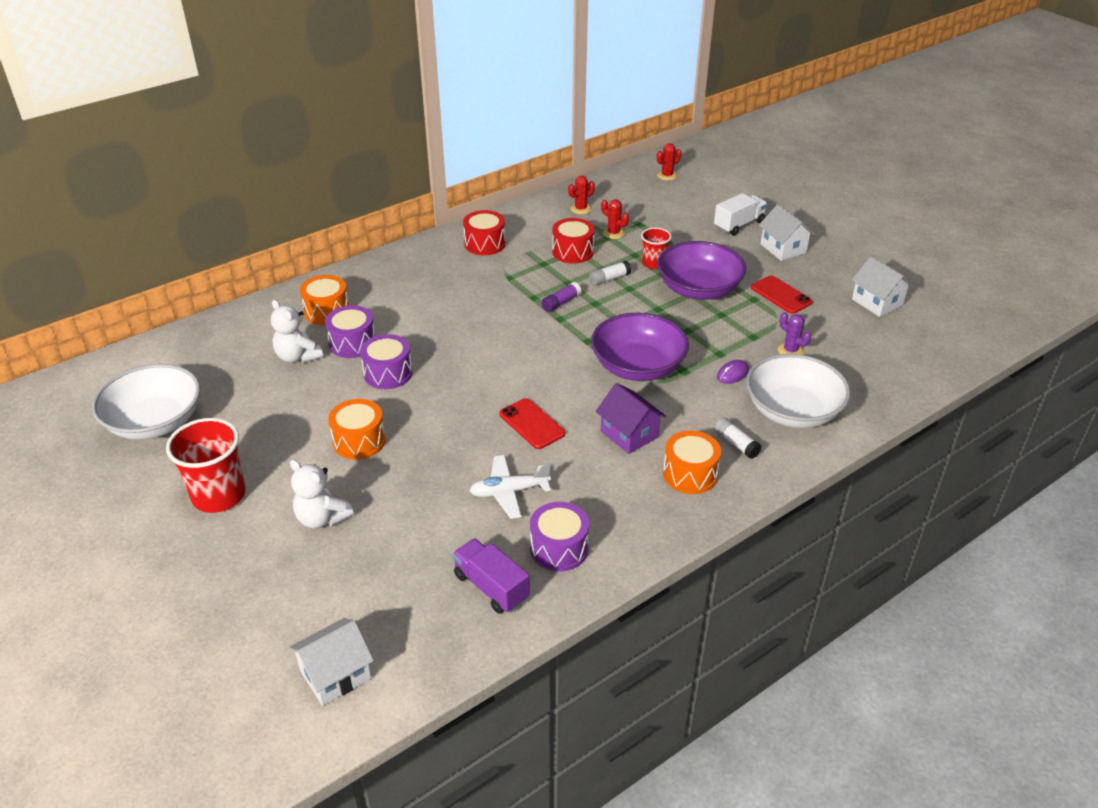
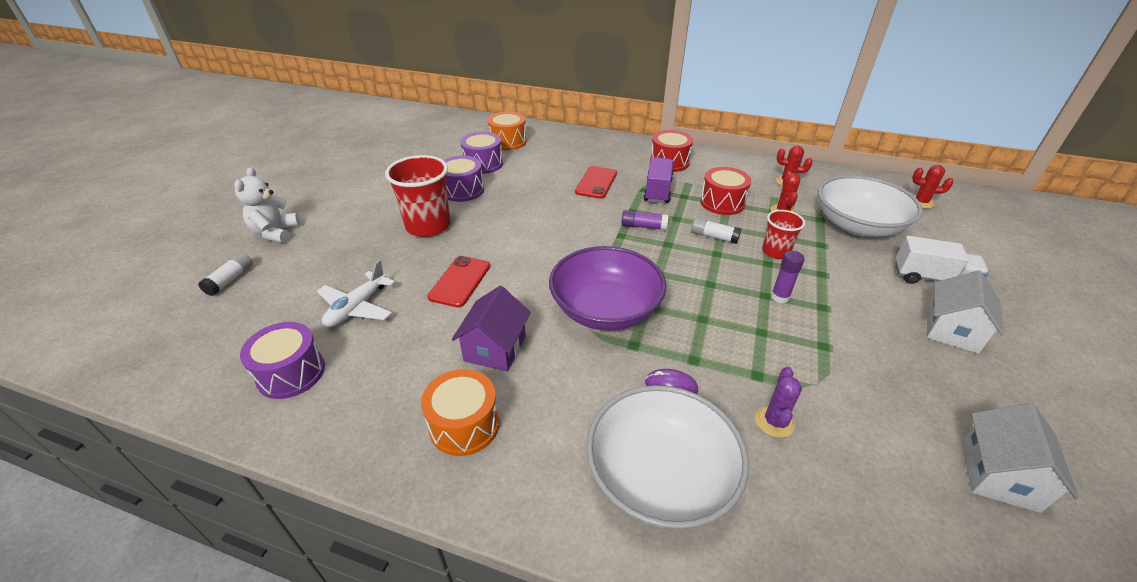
camera: 55 degrees right, 0 degrees up
(155, 422) = (341, 139): white bowl -> white bowl (857, 225)
(219, 495) = (281, 186): red cup -> red cup (428, 226)
(298, 356) = (448, 152): white teddy bear -> none
(335, 674) = (93, 313): white house -> none
(359, 441) = (374, 211): orange drum -> none
(491, 587) = (220, 352): purple truck -> purple truck (657, 191)
(509, 492) = (357, 308): white plane -> white plane turned 105 degrees counterclockwise
(698, 289) = (780, 297): purple bowl -> purple glue stick
(736, 443) = (549, 444): white glue stick -> white glue stick (230, 280)
(781, 295) = (865, 366): red phone -> red phone (596, 183)

